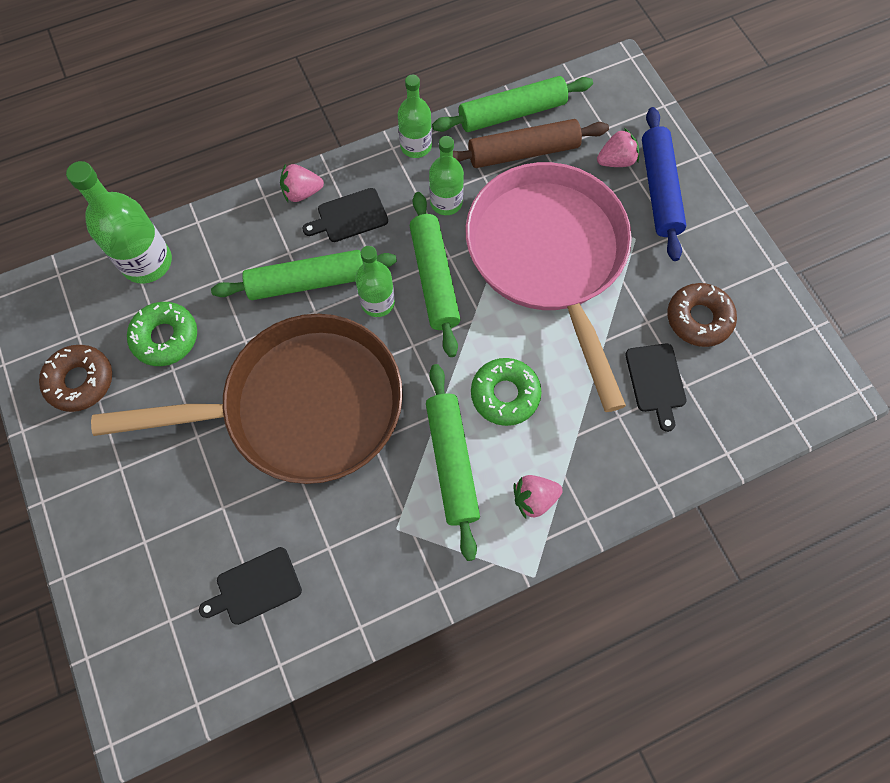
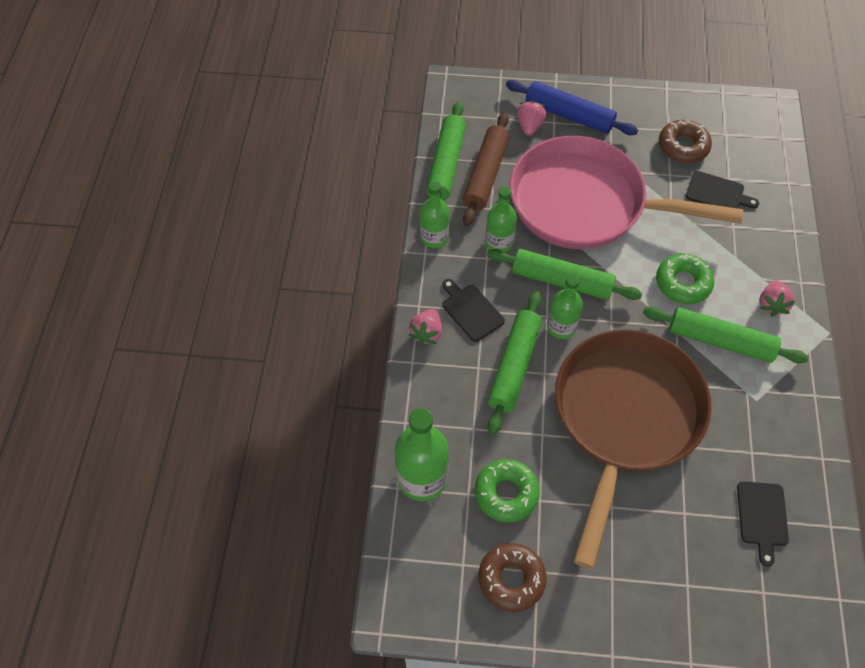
camera: 60 degrees left, 10 degrees down
(349, 216) = (471, 311): black cutting board -> black cutting board turned 135 degrees clockwise

